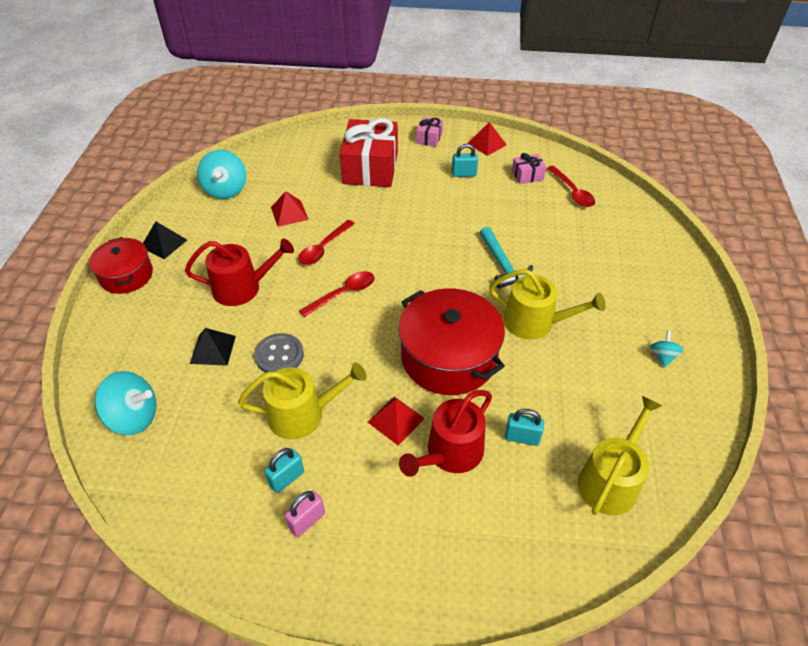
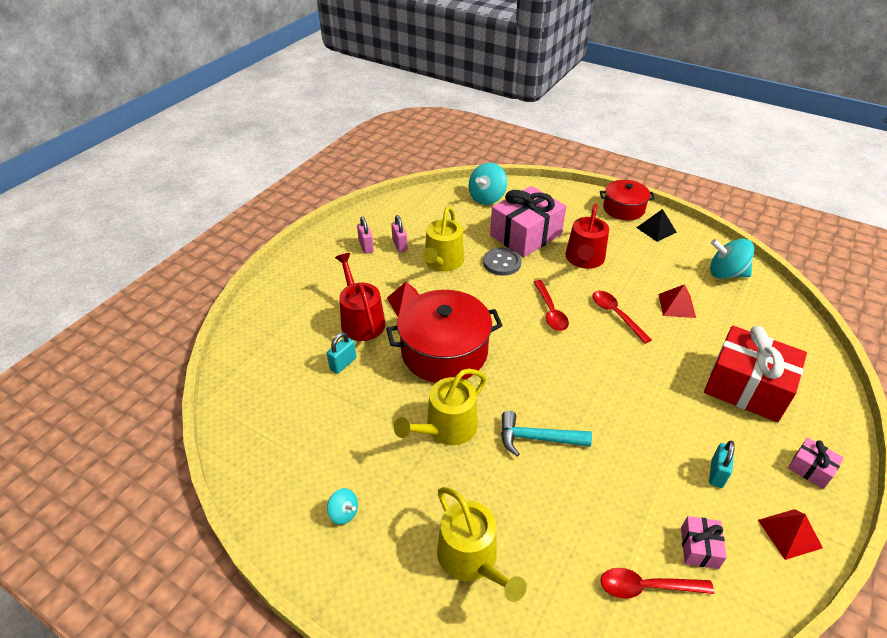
camera: 115 degrees right, 5 degrees down
(213, 349) = (525, 235): black pyramid -> pink gift
(286, 478) = (400, 245): turquoise padlock -> pink padlock
(611, 480) = (271, 398): yellow watering can -> yellow watering can (471, 559)

